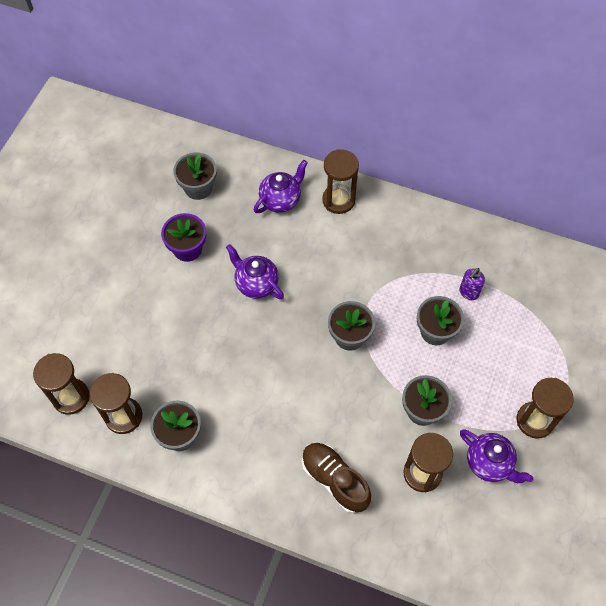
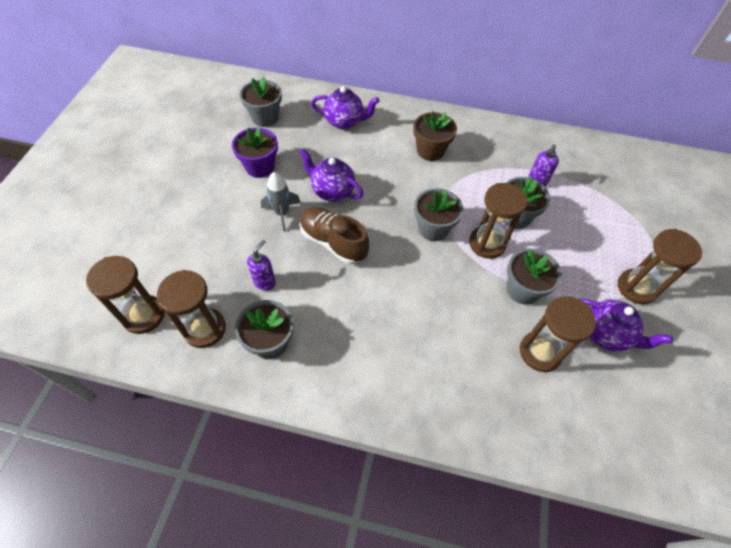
camera: 10 degrees left, 5 degrees down
(181, 376) = (265, 282): none -> purple soap dispenser
(204, 304) = (282, 213): none -> grey rocket
(281, 200) = (344, 122): purple teapot -> purple teapot turned 60 degrees clockwise
(334, 480) = (448, 370): brown shoe -> brown shoe (333, 242)
(338, 200) = (398, 118): brown hourglass -> brown hourglass (487, 244)
(365, 245) = (430, 151): none -> brown flower pot

